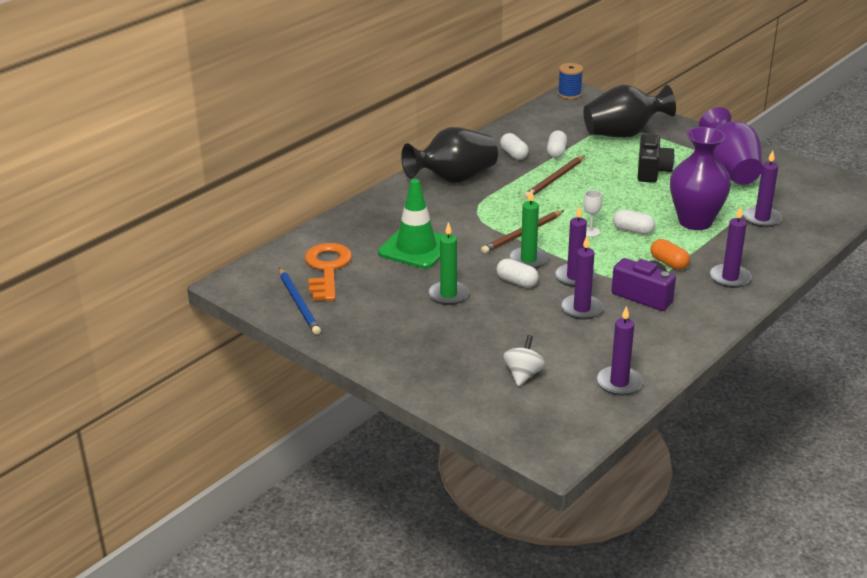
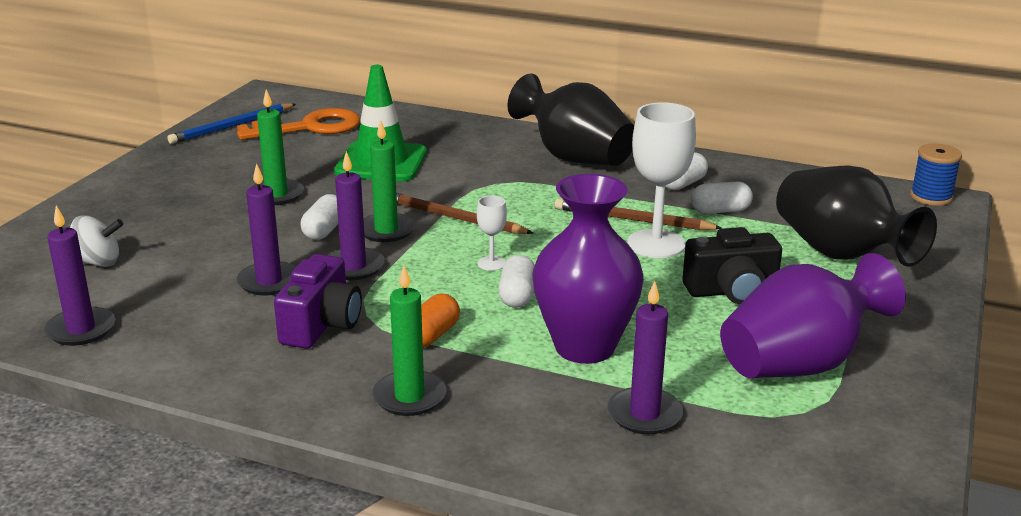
camera: 70 degrees right, 5 degrees down
(589, 179) = (656, 244): none -> white goblet
(730, 278) = (409, 397): purple candle -> green candle

